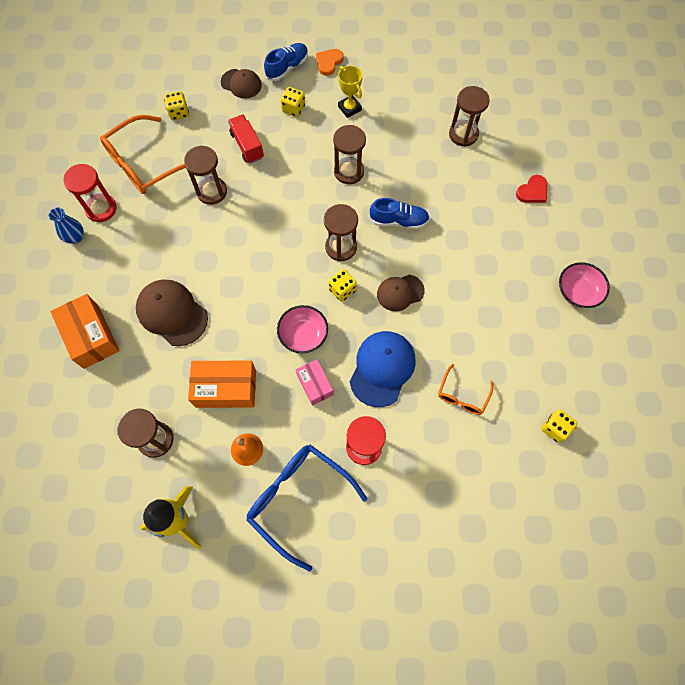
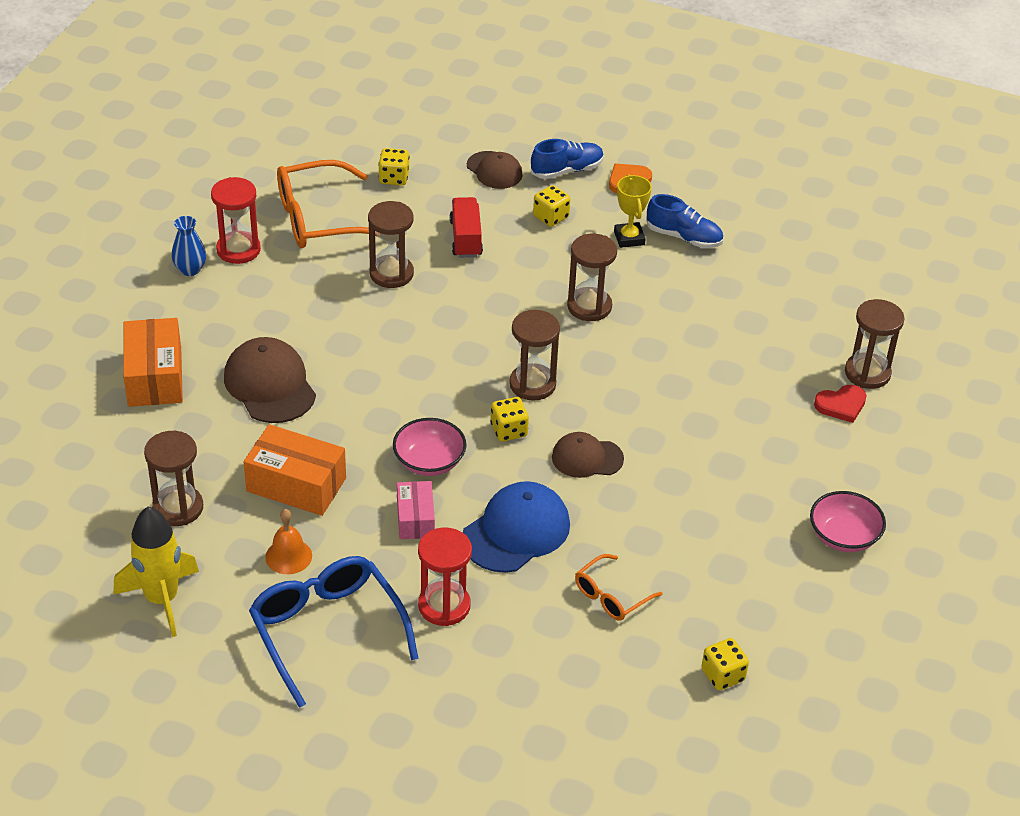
camera: 20 degrees right, 25 degrees down
(398, 221) = (629, 380): blue shoe -> blue shoe (684, 237)
(463, 134) = (776, 312): brown hourglass -> brown hourglass (867, 373)

